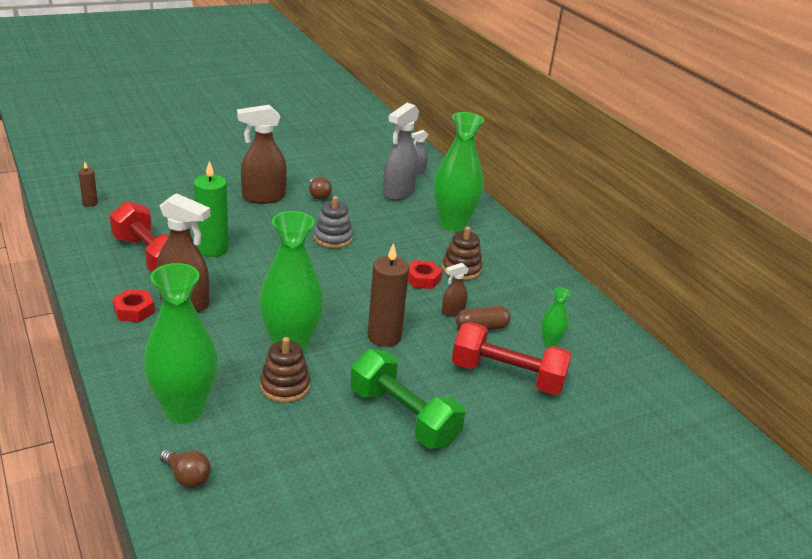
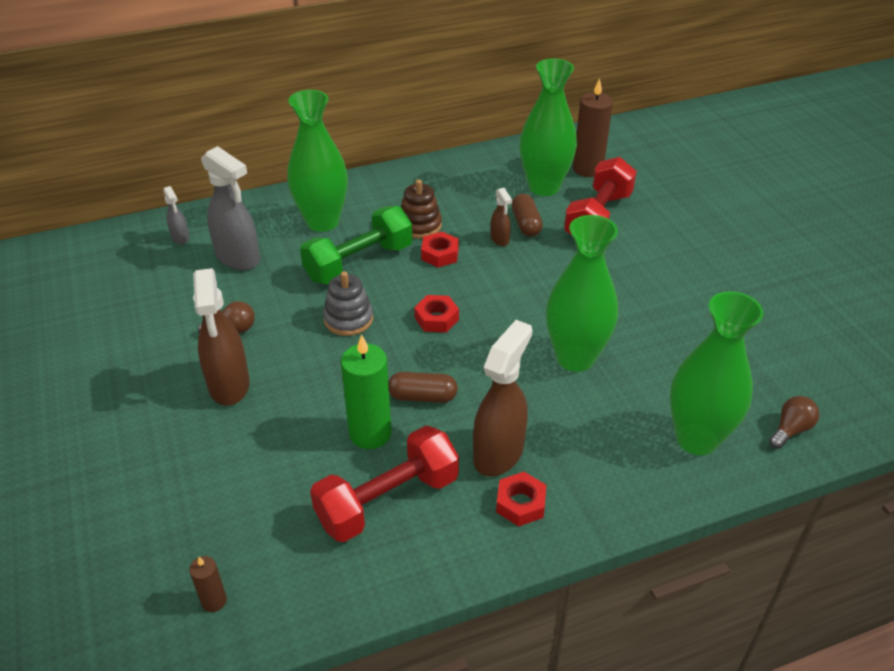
camera: 80 degrees left, 10 degrees up
(247, 270) = (422, 396): none -> brown capsule
(285, 386) = (642, 362): brown stacking toy -> none
(337, 277) = (436, 318): none -> red nut
(384, 336) = (548, 289): brown candle -> brown candle (587, 169)
(403, 417) = (669, 284): green dumbbell -> green dumbbell (359, 263)
(550, 342) = (544, 187): green vase -> green vase, size x2.23

